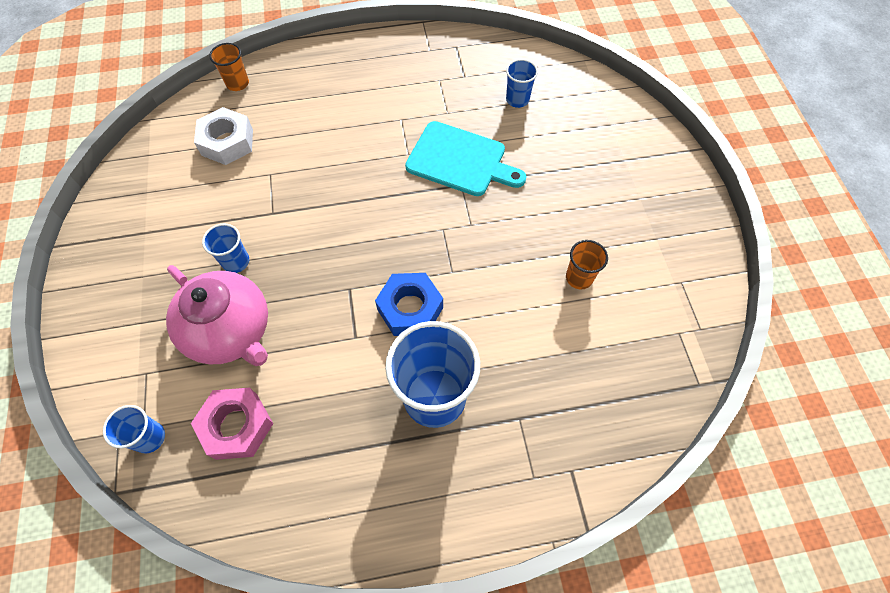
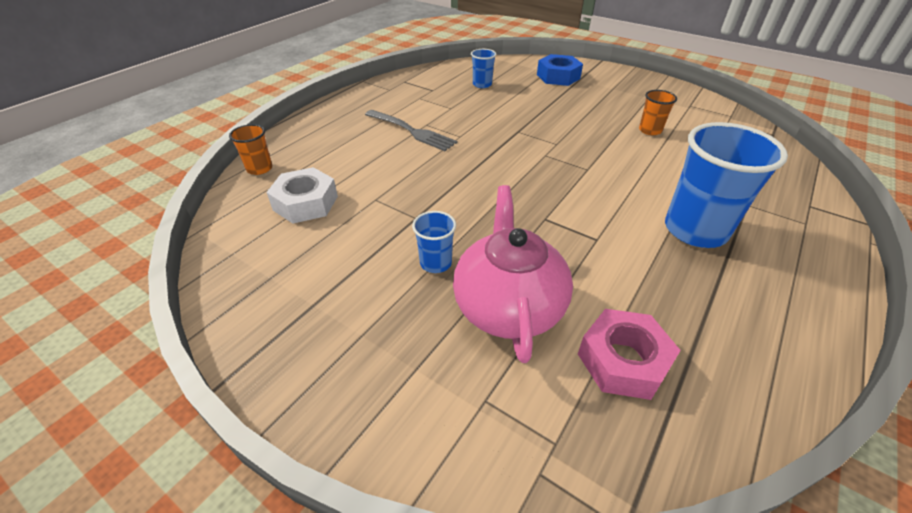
camera: 45 degrees left, 20 degrees down
(150, 437) = (575, 444): blue cup -> none
(231, 331) = (508, 306): pink teapot -> pink teapot turned 90 degrees counterclockwise
(380, 119) = (412, 131): none -> grey fork
(410, 309) = (599, 201): blue nut -> blue nut (558, 77)
(460, 160) = (497, 122): turquoise cutting board -> none

